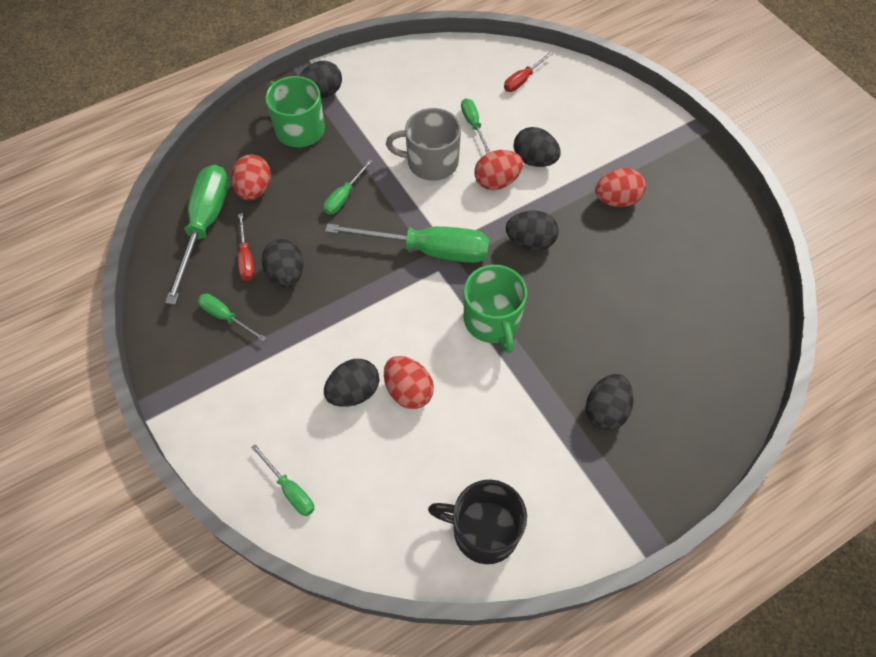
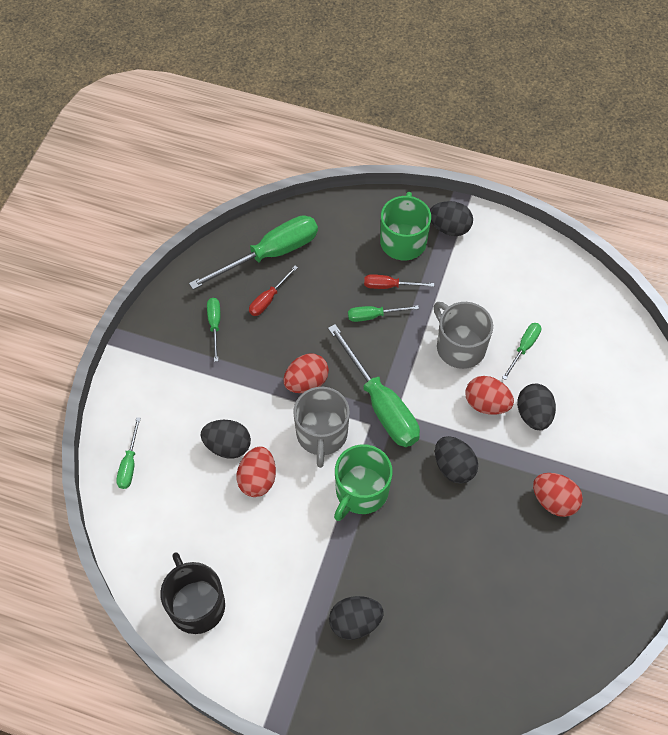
camera: 50 degrees right, 0 degrees up
(254, 189) = (326, 258): red egg -> red egg (306, 382)
(286, 274) = (278, 333): black egg -> none
(413, 311) = (321, 434): none -> grey mug
(523, 80) = (605, 348): red screwdriver -> red screwdriver (389, 286)

